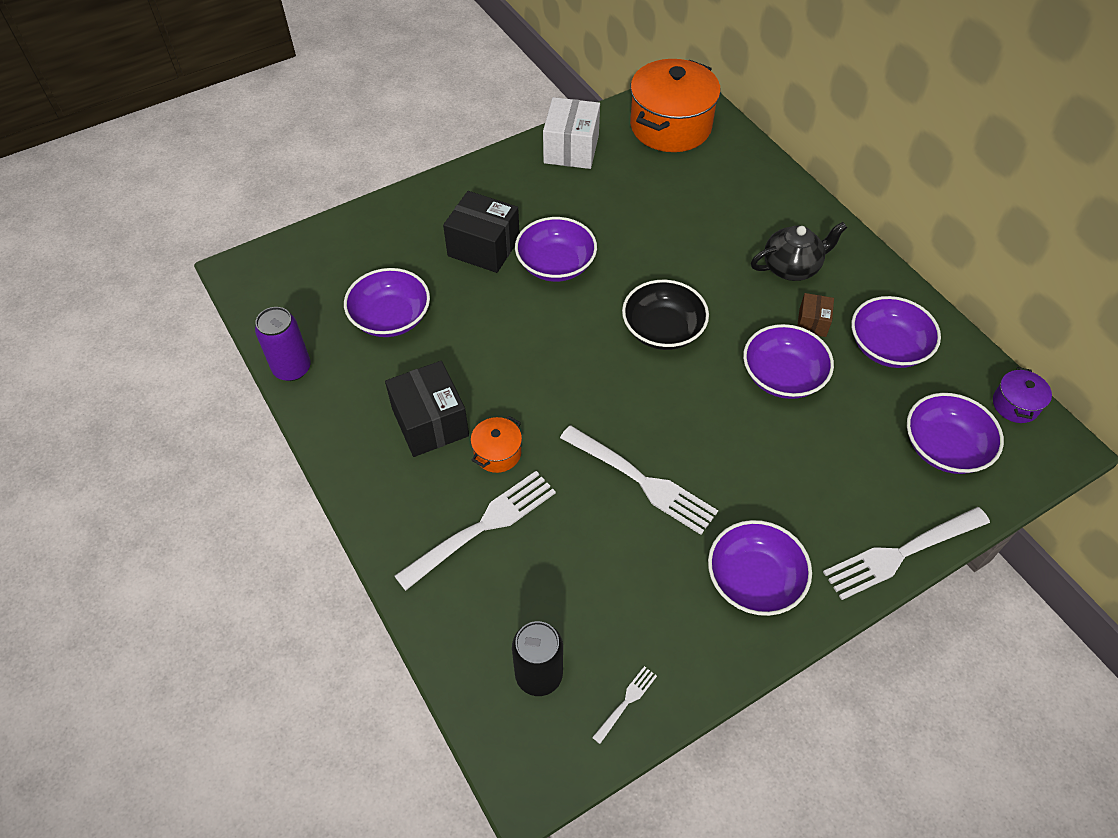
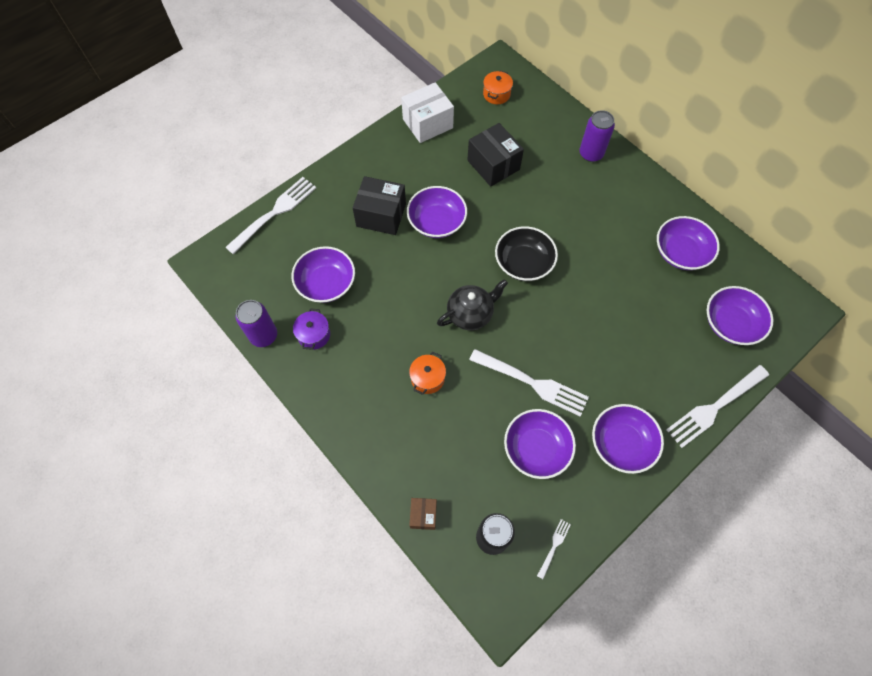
camera: 10 degrees left, 10 degrees up
(430, 422) = (374, 362): black box -> black box (493, 165)
(482, 527) = (429, 436): white fork -> white fork (274, 213)
(571, 149) = (427, 123): white box -> white box turned 60 degrees clockwise
(670, 126) = (496, 94): orange pot -> orange pot, size x0.45
(782, 376) = (613, 286): purple bowl -> purple bowl (536, 448)
(784, 211) = (591, 154): none -> purple can
(791, 267) = (604, 199): black teapot -> black teapot (470, 314)
(812, 322) = (626, 241): brown box -> brown box (423, 515)
(1015, 405) = (772, 284): purple pot -> purple pot (314, 335)

